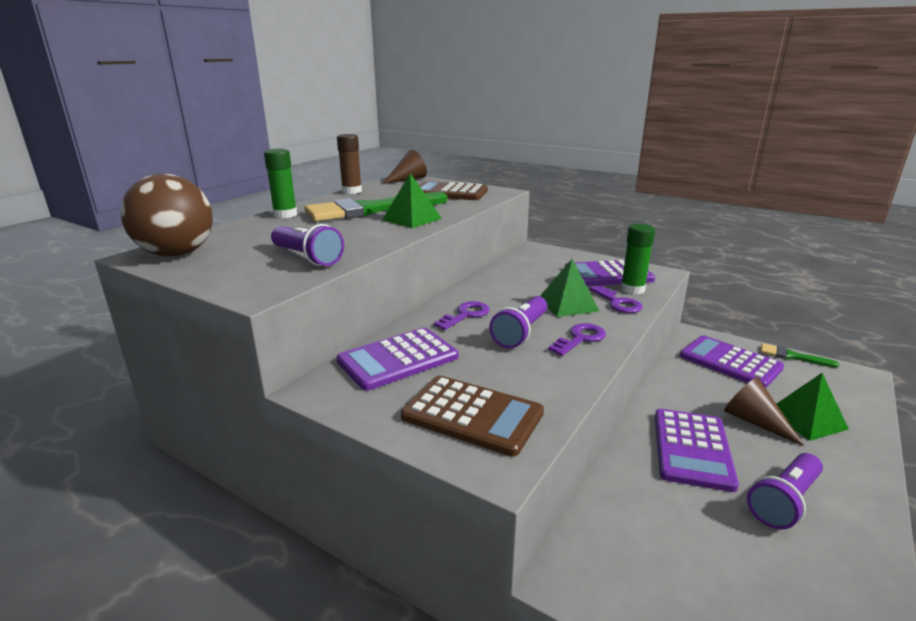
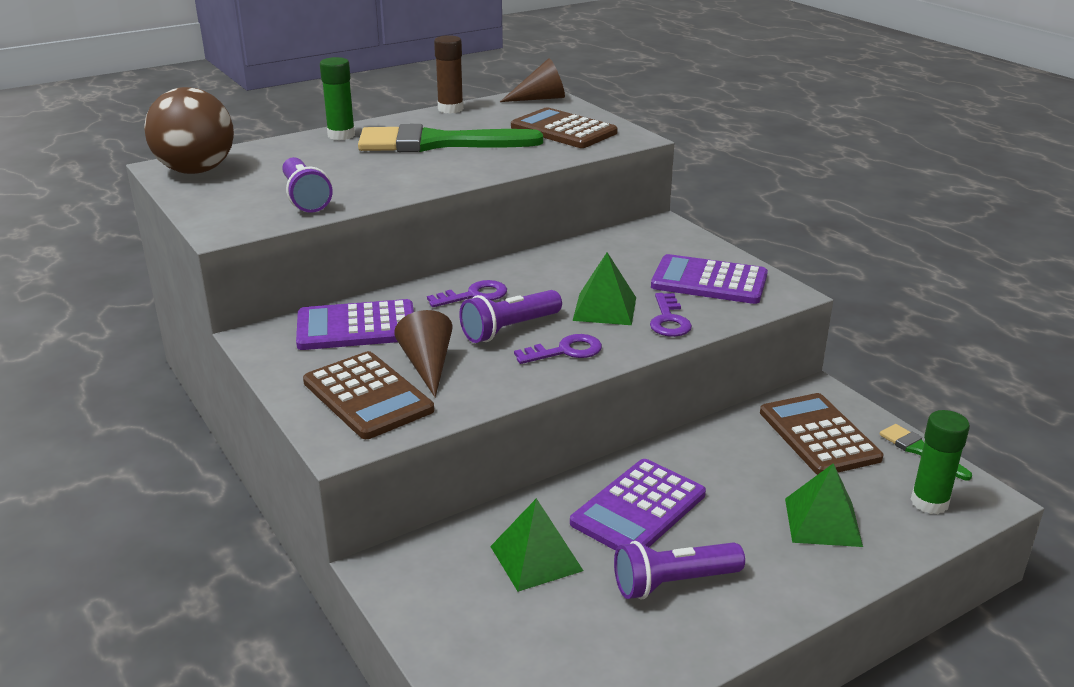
camera: 25 degrees right, 5 degrees up
(412, 219) = (467, 165): green pyramid -> green pyramid (536, 558)
(632, 289) = (712, 307): green glue stick -> green glue stick (929, 502)
(730, 362) = (819, 435): purple calculator -> brown calculator
(754, 421) = (752, 505): brown cone -> brown cone (427, 365)

